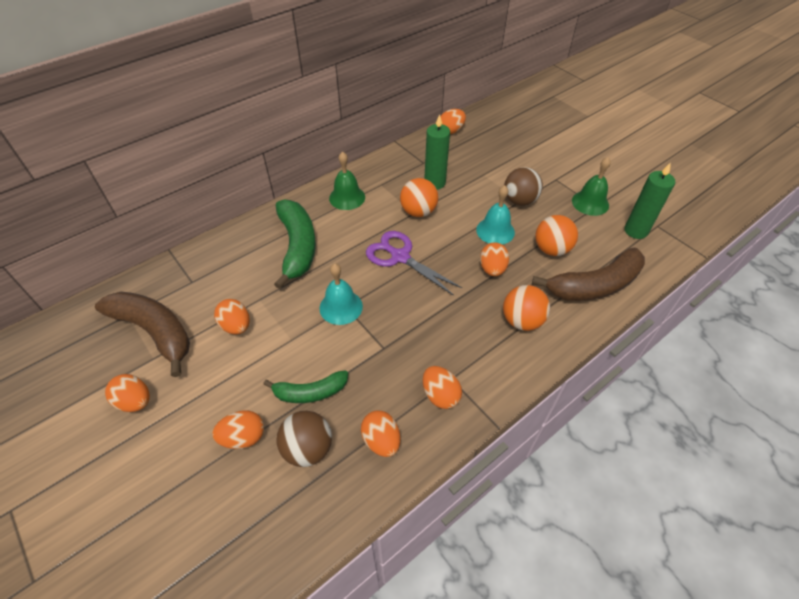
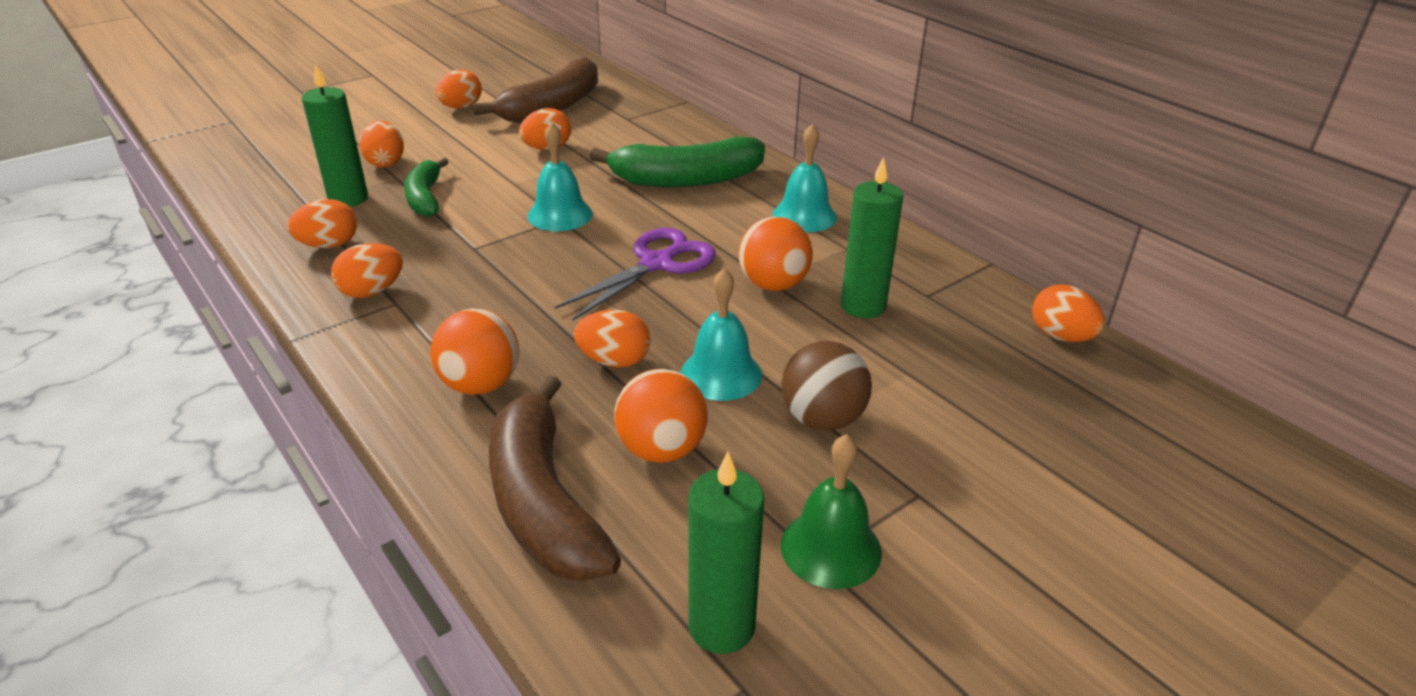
camera: 90 degrees right, 15 degrees down
(308, 448) = (348, 199): brown ball -> green candle
(347, 197) = (804, 216): green bell -> turquoise bell

